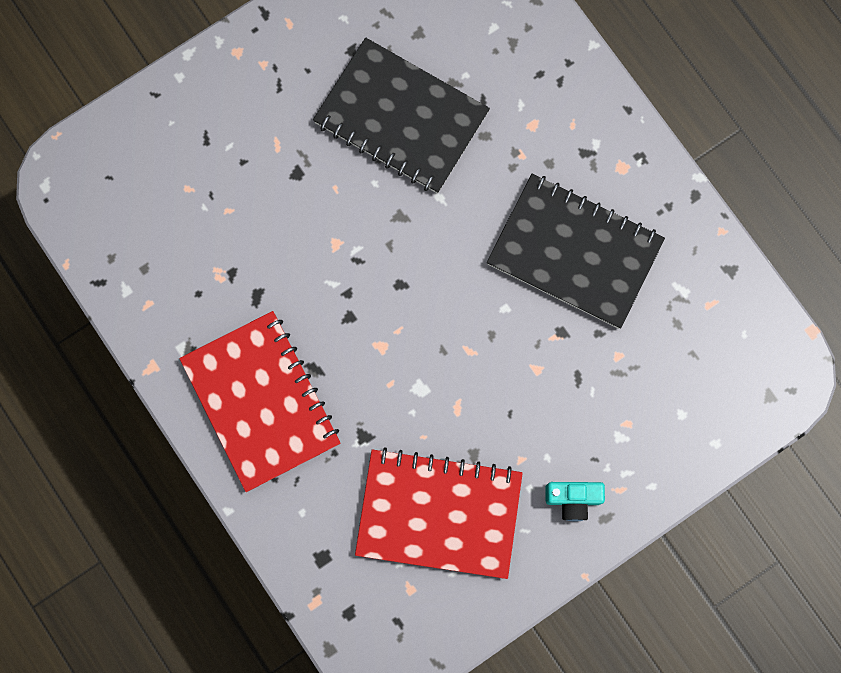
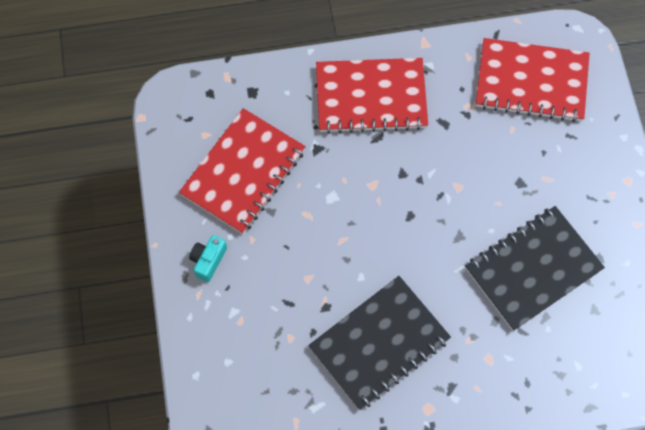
camera: 115 degrees right, 10 degrees down
(150, 213) = (531, 82): none -> red notebook

